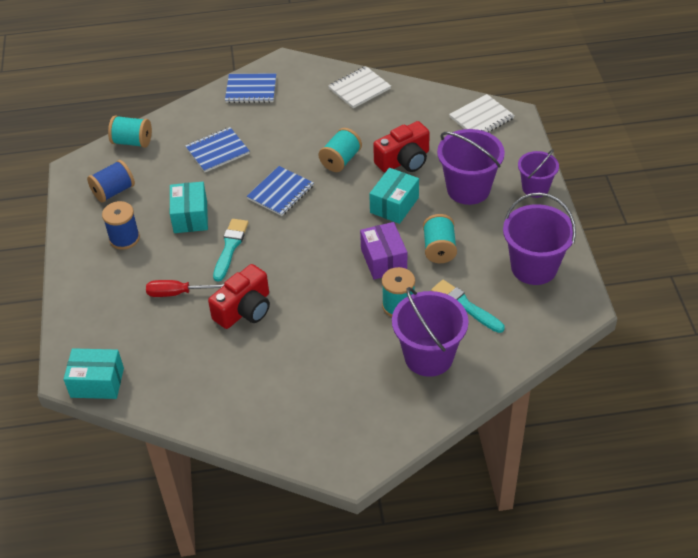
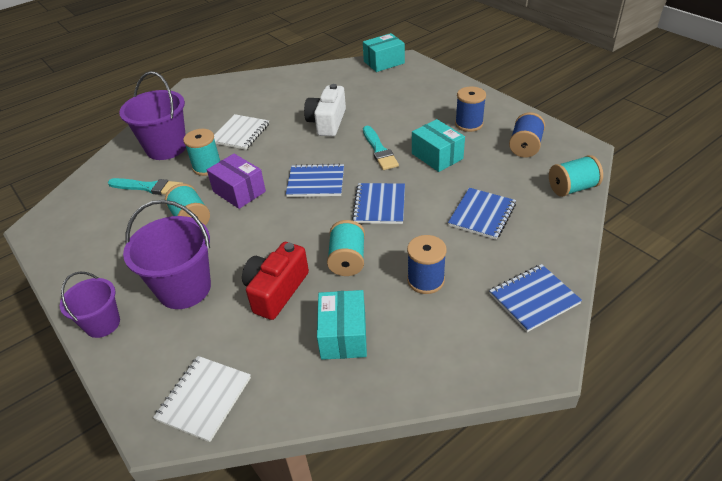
camera: 150 degrees right, 5 degrees down
(177, 293) = (386, 112): red screwdriver -> none
(244, 309) = (327, 122): red camera -> white camera
(302, 126) = (425, 280): none -> blue spool
(312, 238) = (316, 182): none -> blue notebook
(359, 89) = (403, 367): white notebook -> white notebook (240, 133)
(394, 205) = (258, 239): turquoise box -> turquoise box (343, 335)
(534, 267) = (90, 240): purple bucket -> none

